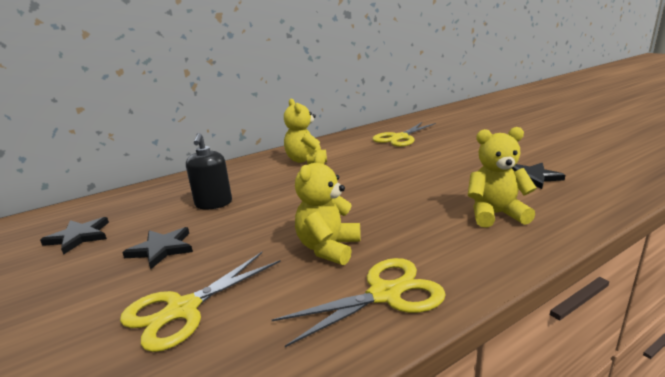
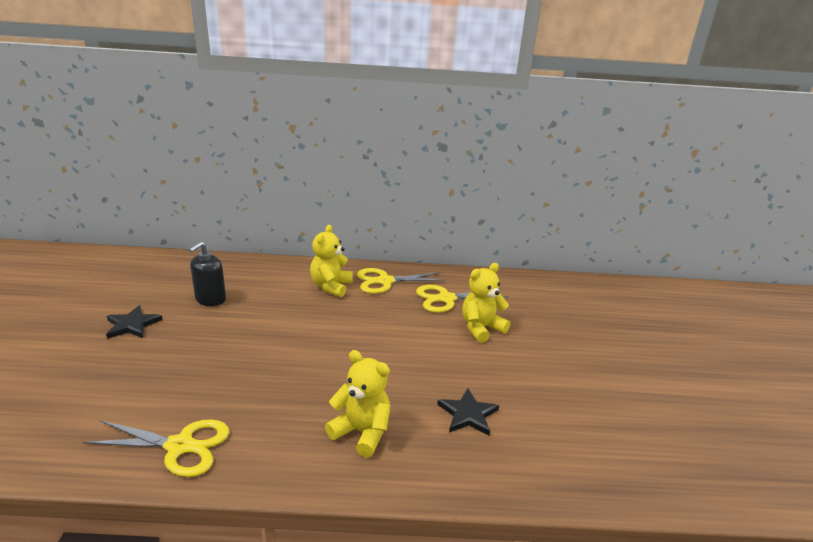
camera: 30 degrees right, 5 degrees up
(79, 237) = (111, 286): black star -> none
(183, 309) = (81, 381): yellow scissors -> yellow scissors (385, 281)
(328, 248) = (210, 386): yellow teddy bear -> yellow teddy bear (481, 328)

